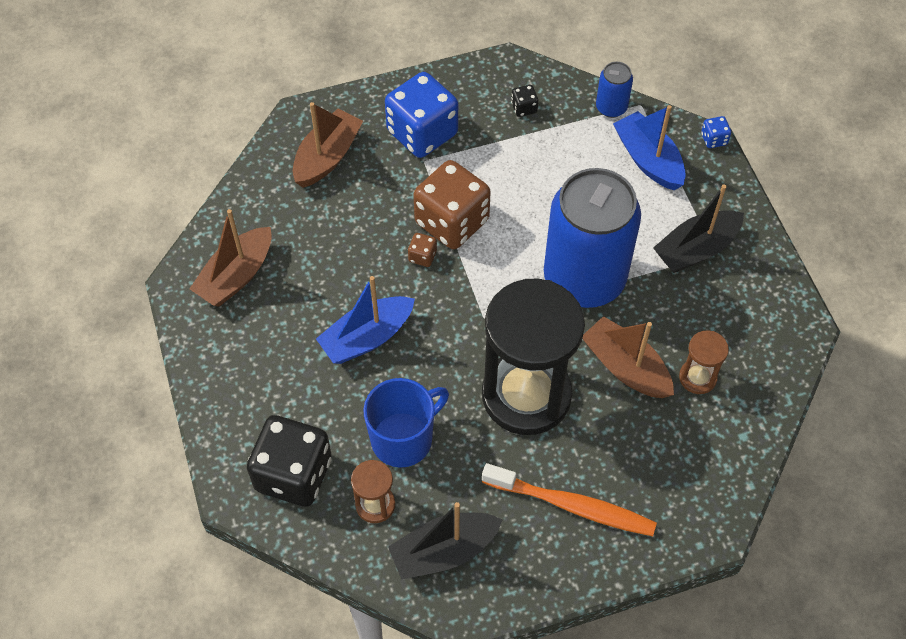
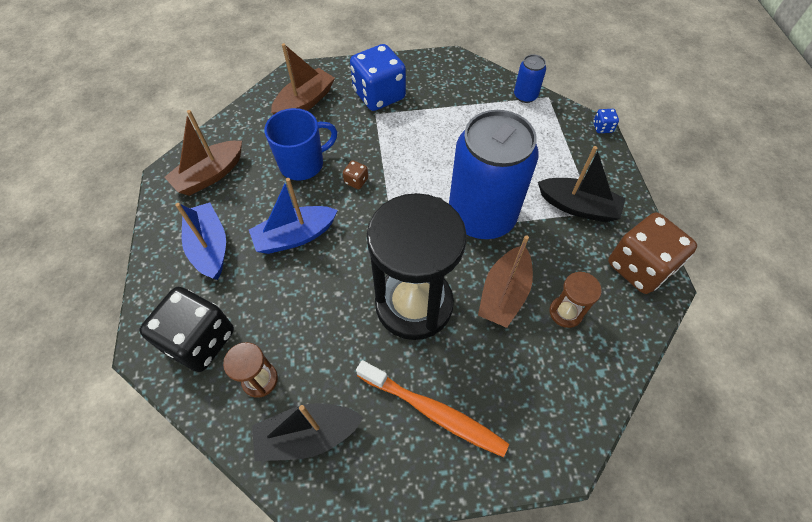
camera: 10 degrees right, 0 degrees up
(403, 439) = (300, 325): blue mug -> blue mug (303, 164)
(452, 222) = (385, 159): brown dice -> brown dice (639, 267)
(524, 108) = (459, 88): black dice -> none
(626, 367) = (504, 294): brown boat -> brown boat turned 120 degrees counterclockwise
(648, 160) = (548, 135): blue boat -> blue boat (210, 247)
(696, 249) = (578, 207): black boat -> black boat turned 135 degrees counterclockwise

